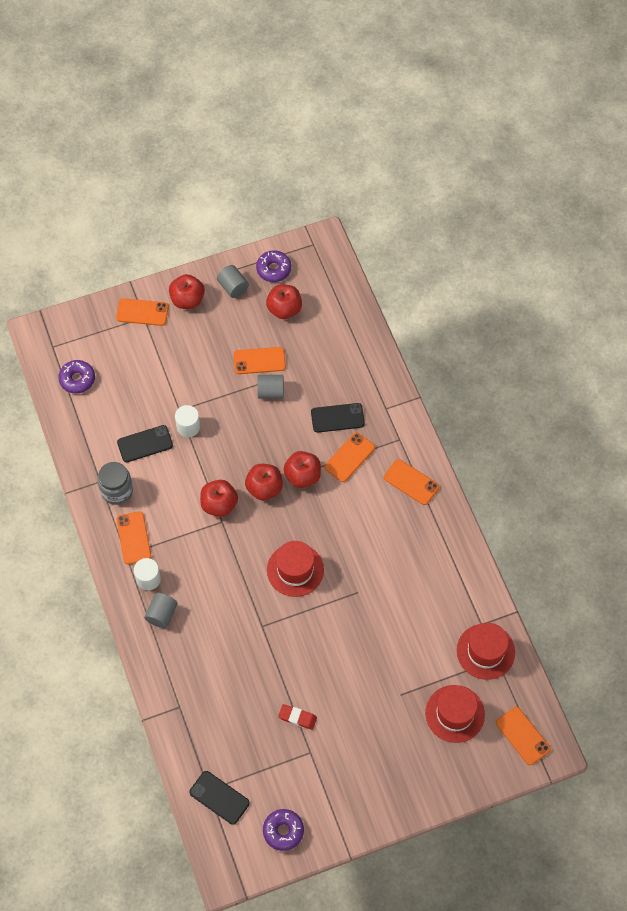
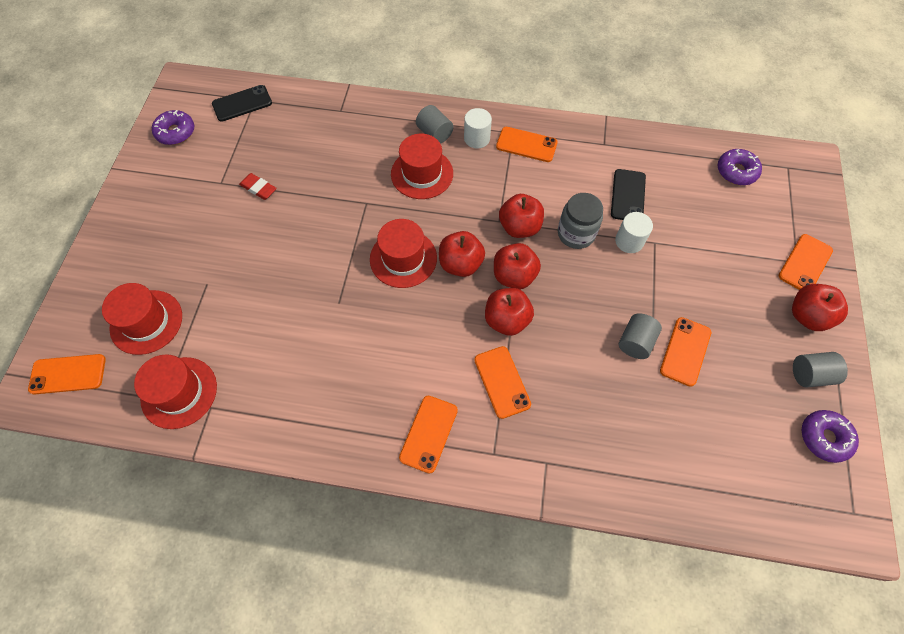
camera: 120 degrees right, 0 degrees up
(117, 490) = (586, 152): grey jar -> grey jar (576, 234)
(209, 601) = (422, 174): none -> red hat
(284, 309) = (753, 418): red apple -> red apple (460, 264)
(297, 718) = (258, 188): red eraser -> red eraser turned 75 degrees clockwise
(337, 418) = (562, 397): black phone -> none
(411, 482) = (429, 433): orange phone -> orange phone turned 45 degrees counterclockwise

